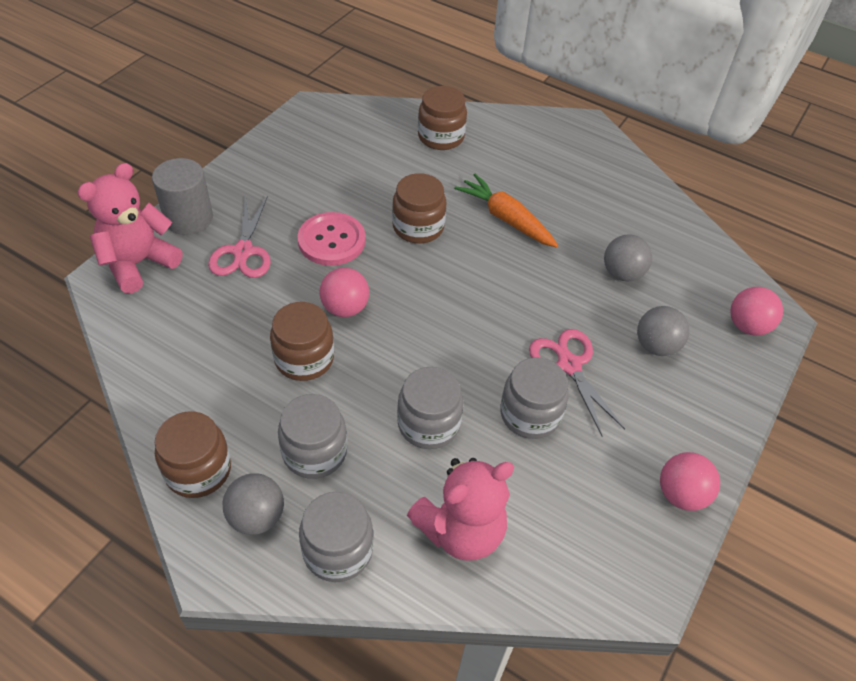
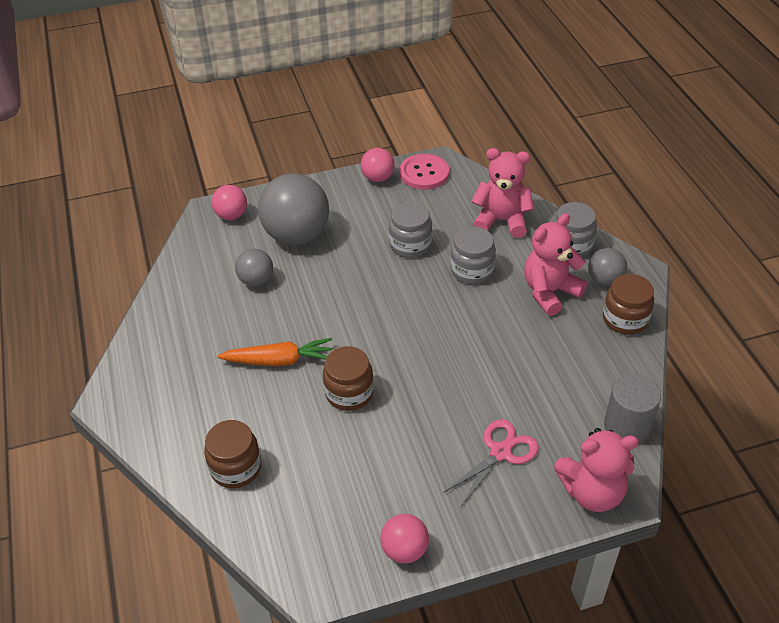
camera: 135 degrees left, 5 degrees down
(189, 218) = (524, 514): grey cylinder -> grey cylinder (627, 426)
(304, 358) = (515, 345): brown jar -> none
(314, 452) = (549, 292): grey jar -> pink teddy bear
(331, 241) = (424, 421): pink button -> pink button (424, 173)
(345, 308) = (460, 363): pink ball -> pink ball (404, 550)
(506, 219) = (279, 360): orange carrot -> orange carrot turned 90 degrees counterclockwise
(569, 365) = (358, 254): pink scissors -> none
(656, 346) = (296, 235): grey ball -> grey ball, size x1.94

